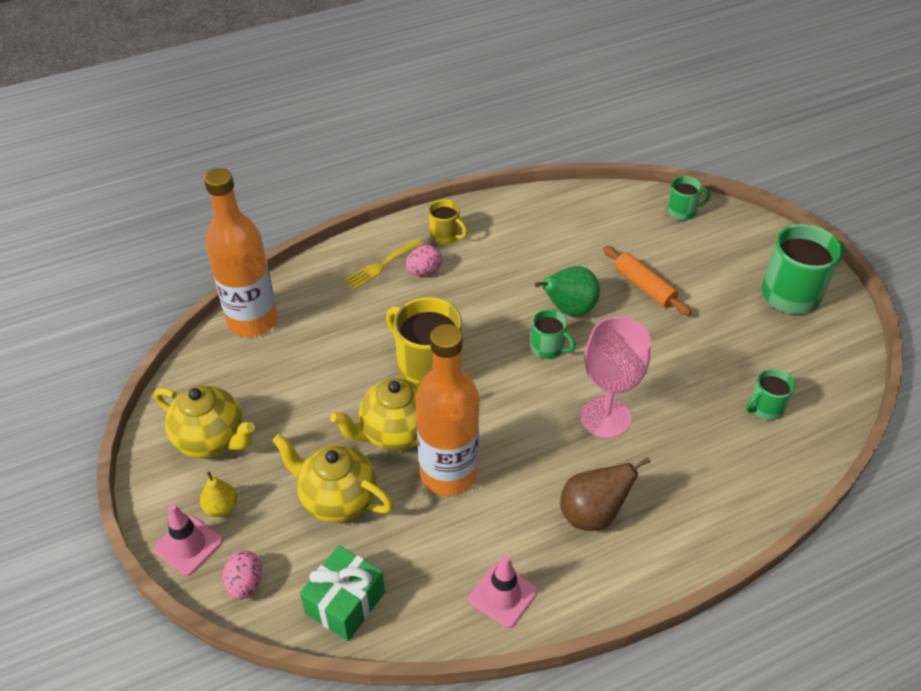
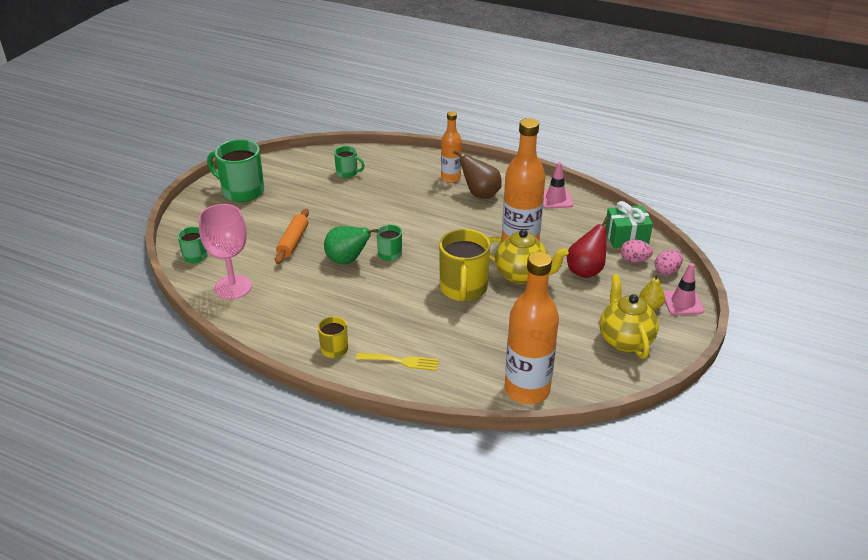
camera: 130 degrees left, 10 degrees down
(337, 499) = (586, 271): yellow teapot -> red pear
(424, 271) = (383, 337): pink egg -> pink egg (634, 260)
(605, 417) = (416, 214): pink goblet -> pink goblet (233, 287)
(663, 509) = (450, 178): none -> orange bottle

